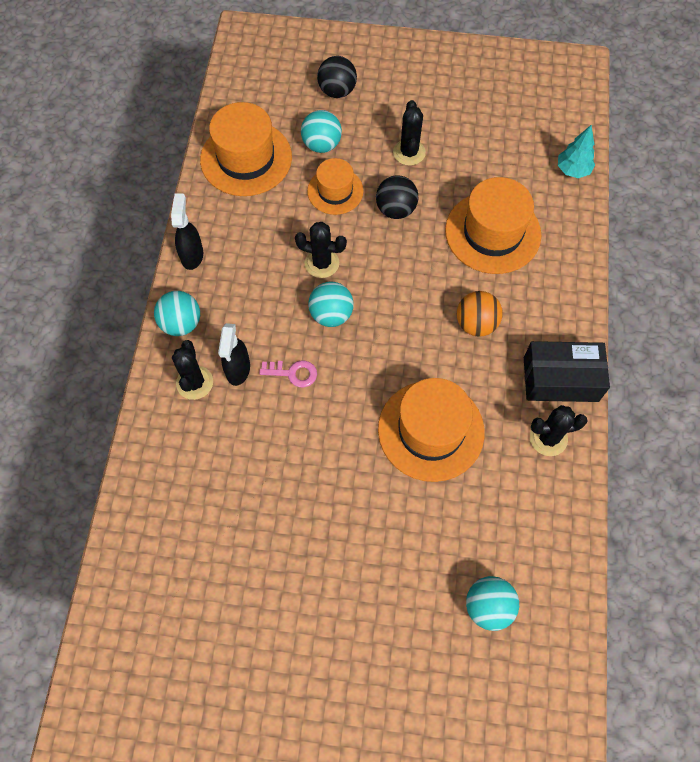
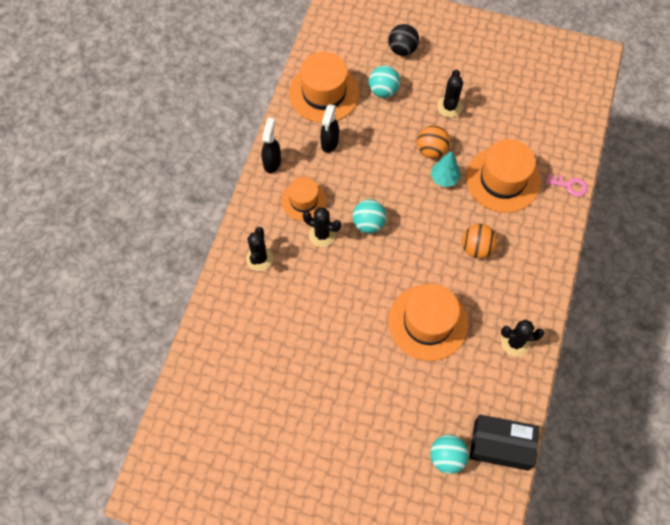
camera: 10 degrees right, 0 degrees up
(181, 323) = (256, 212): turquoise ball -> none
(238, 370) = (292, 254): black spray bottle -> black spray bottle (329, 143)
(293, 373) = (333, 263): pink key -> pink key (569, 186)
(322, 263) = (368, 183): black cactus -> black cactus (322, 234)
(335, 191) = (387, 129): orange hat -> orange hat (304, 200)
(396, 209) = (431, 150): black ball -> orange ball
(560, 379) = (533, 300): black box -> black box (501, 445)
(572, 170) = (574, 140): turquoise tree -> turquoise tree (444, 178)

